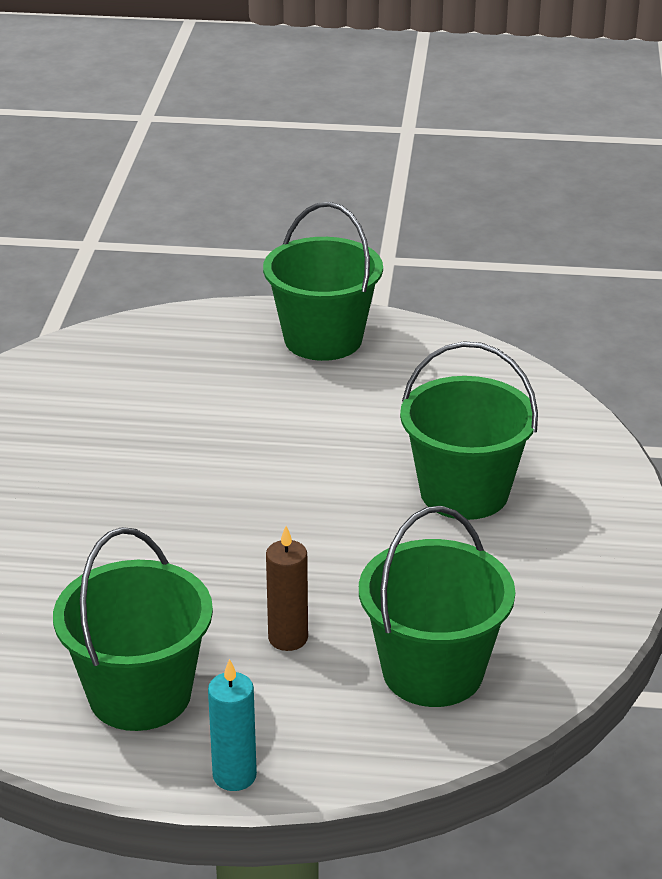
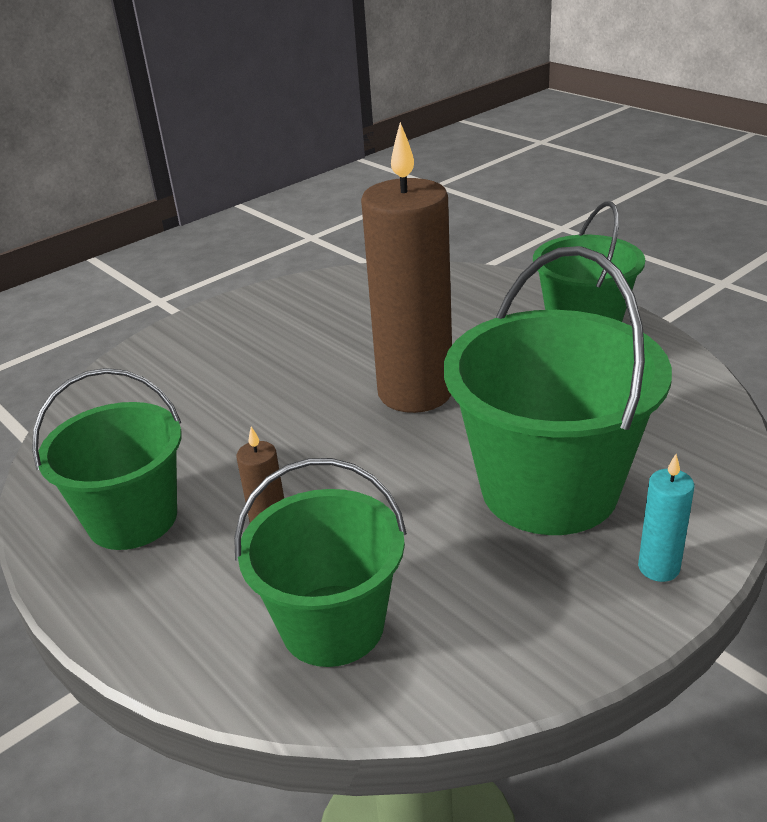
camera: 45 degrees right, 0 degrees up
(234, 776) = (99, 617): turquoise candle -> turquoise candle (658, 568)
(249, 464) = (415, 392): none -> brown candle
(464, 492) = (549, 488): green bucket -> green bucket, size x1.52

